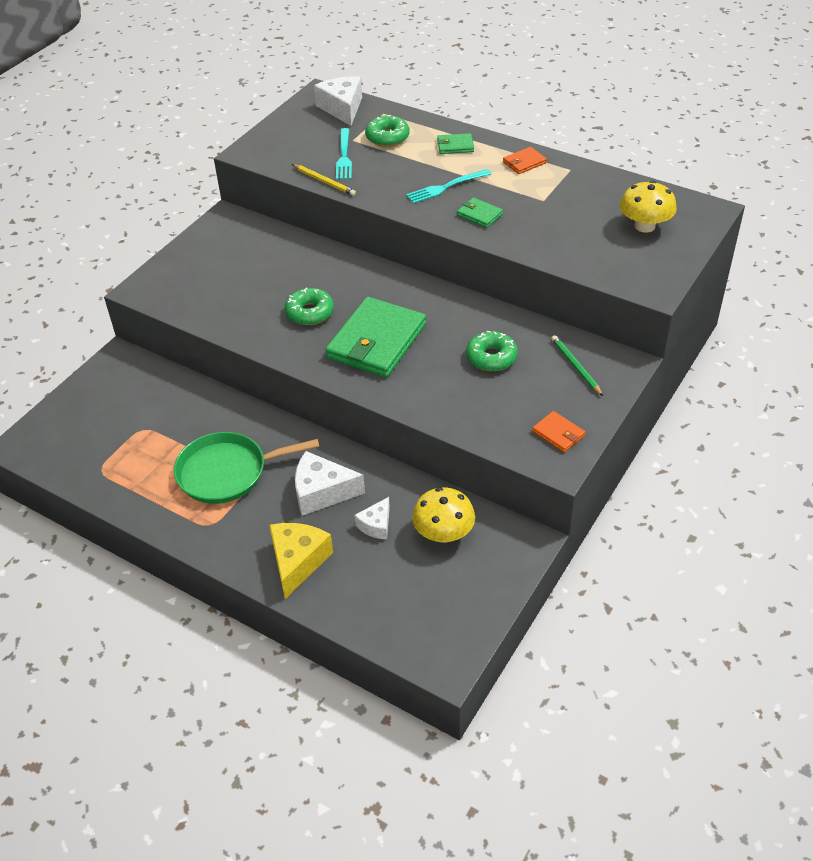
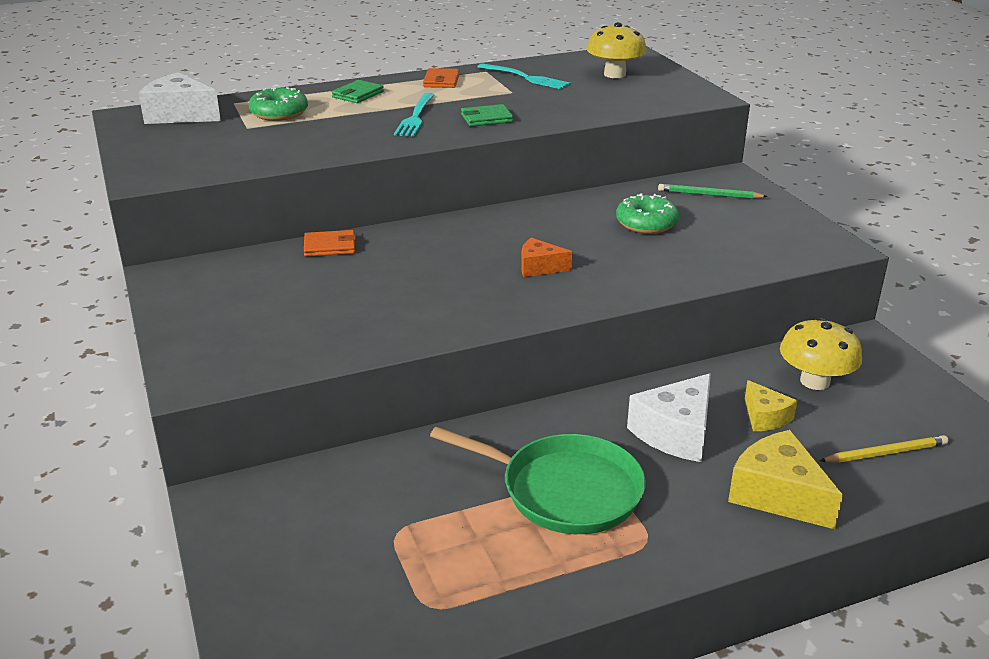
camera: 55 degrees left, 15 degrees down
(227, 472) = (565, 490): green pan -> green pan turned 90 degrees counterclockwise
(310, 312) = (432, 285): green donut -> none
(324, 181) = (289, 160): yellow pencil -> yellow pencil (885, 453)
(344, 157) = (267, 139): turquoise fork -> turquoise fork (526, 77)
(376, 341) = (539, 267): green wallet -> orange cheese
(376, 525) = (765, 417): white cheese -> yellow cheese
(558, 433) = (795, 233): orange wallet -> orange wallet (330, 246)

